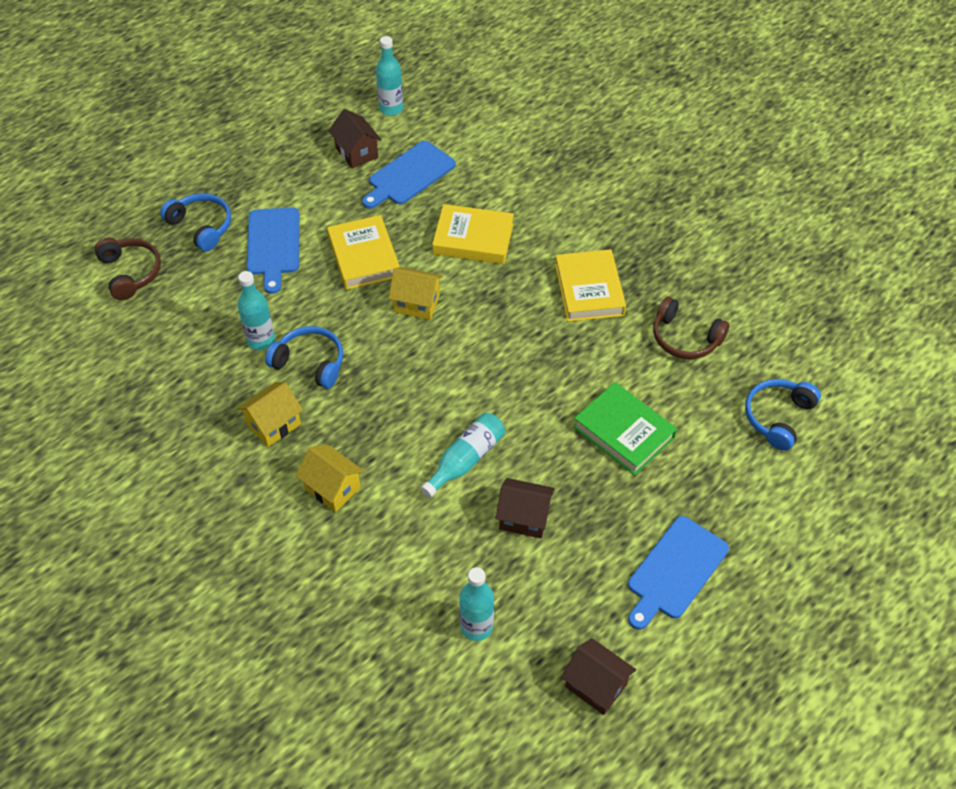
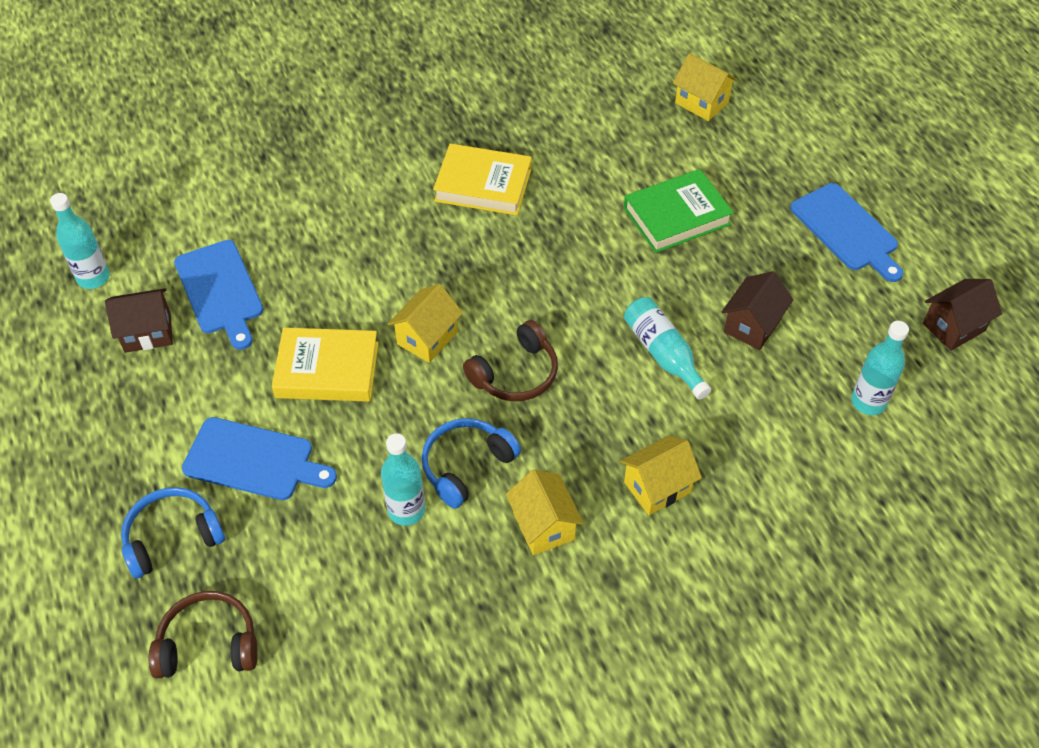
camera: 70 degrees left, 0 degrees up
(473, 239) = (357, 259): yellow book -> none
(685, 338) = (581, 134): brown headphones -> brown headphones (516, 374)
(777, 417) = (701, 103): blue headphones -> yellow house

